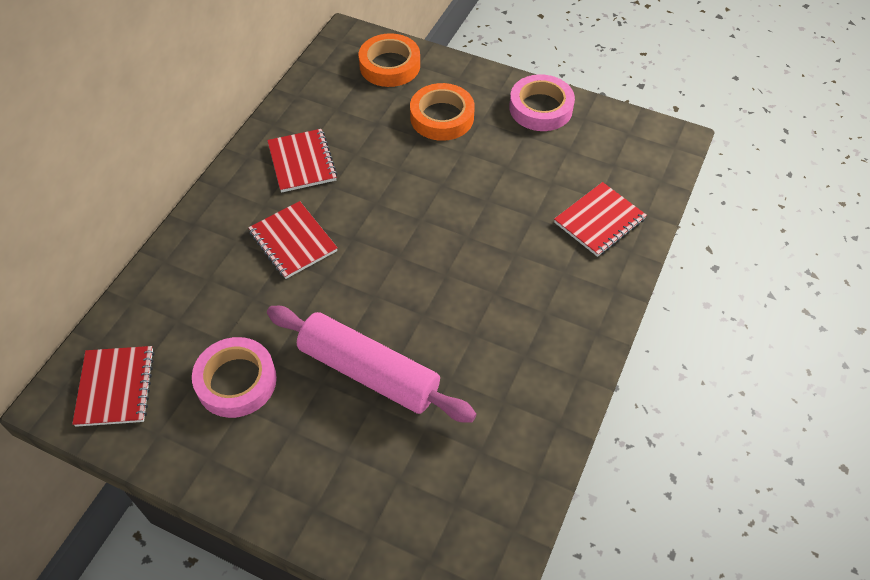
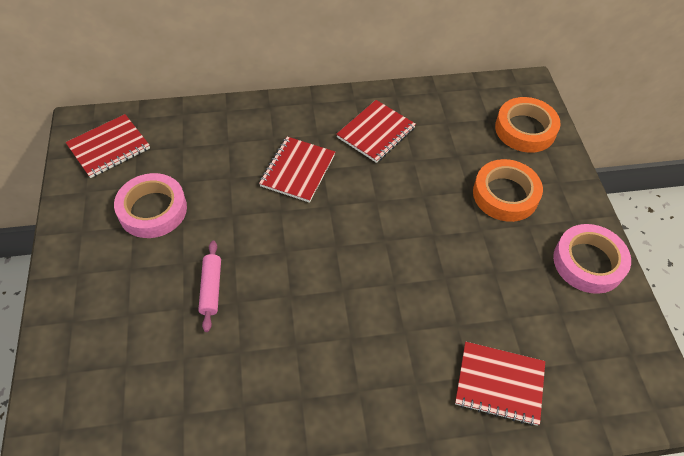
camera: 55 degrees right, 0 degrees up
(369, 372) = (211, 288): pink rolling pin -> pink rolling pin, size x0.46

